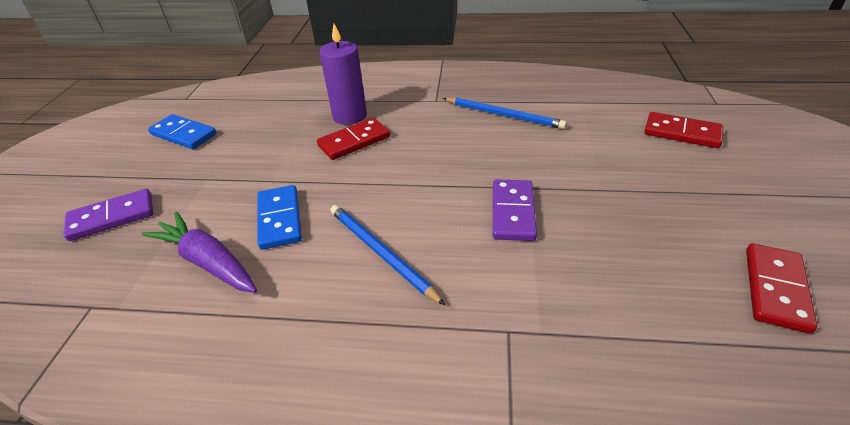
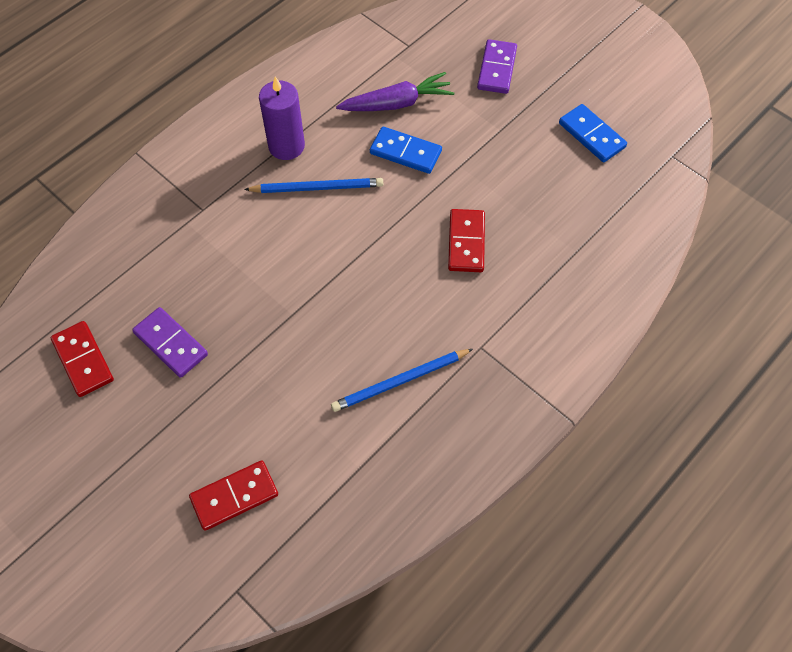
camera: 125 degrees right, 20 degrees up
(184, 134) = (591, 135): blue domino -> blue domino turned 75 degrees clockwise
(350, 116) = (515, 262): purple candle -> purple candle (286, 146)
(513, 212) = (278, 283): purple domino -> purple domino (170, 344)

